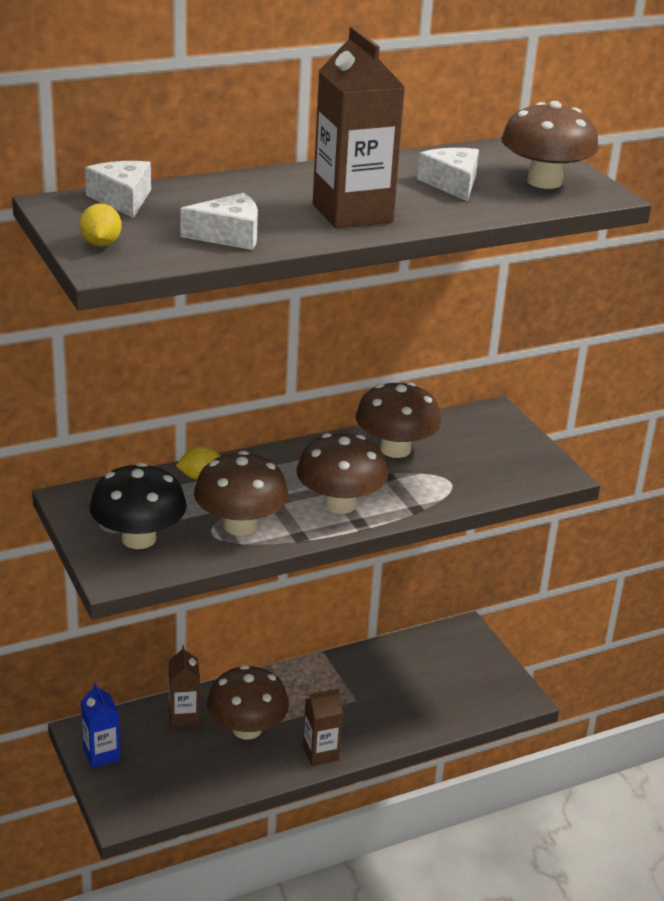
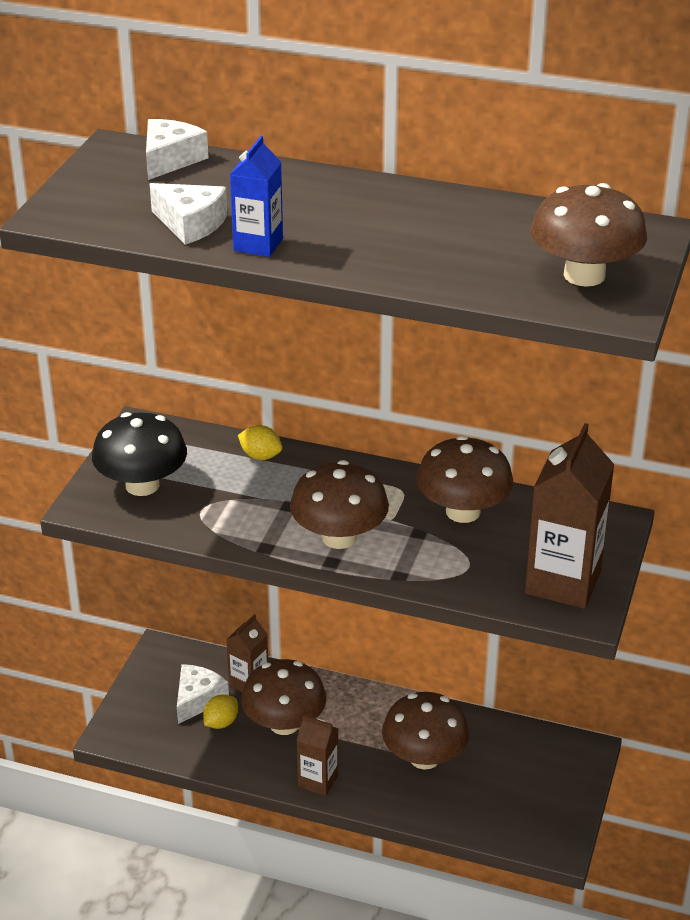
camera: 45 degrees right, 5 degrees up
(101, 244) = (82, 195): yellow lemon -> yellow lemon (221, 722)
(101, 754) = (153, 677): blue carton -> blue carton (258, 244)
(240, 525) = (232, 514): brown mushroom -> brown mushroom (424, 757)
(352, 213) = (332, 241): brown carton -> brown carton (563, 582)
(452, 184) = (484, 244): white cheese -> white cheese (198, 699)

